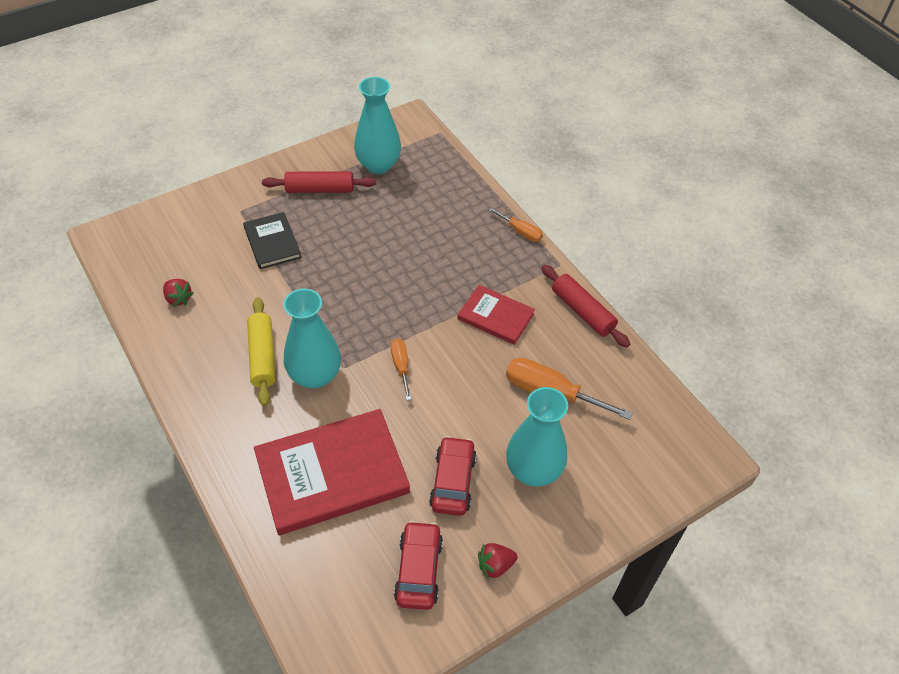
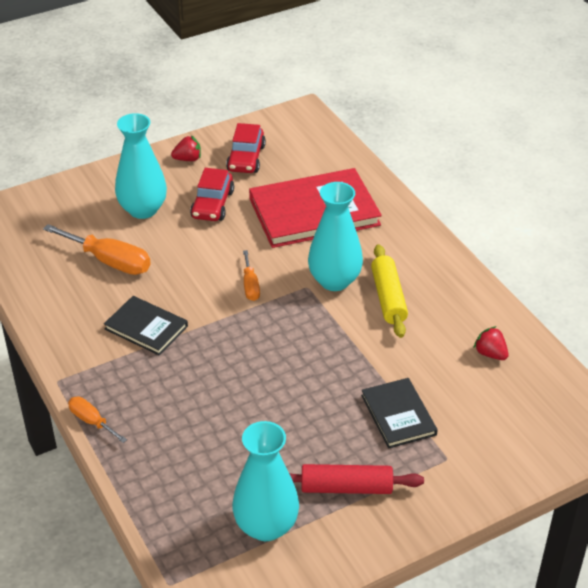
camera: 175 degrees left, 10 degrees down
(495, 316) = (146, 327): red book -> black book
(582, 312) = (51, 330): red rolling pin -> none

